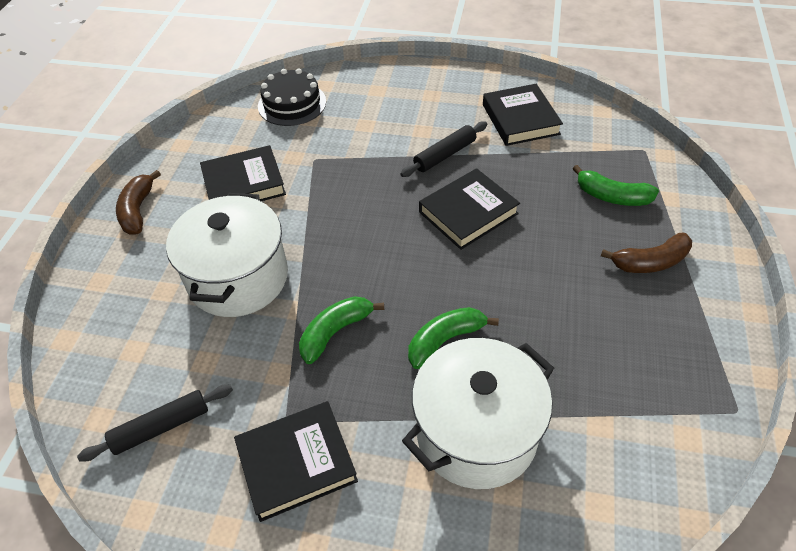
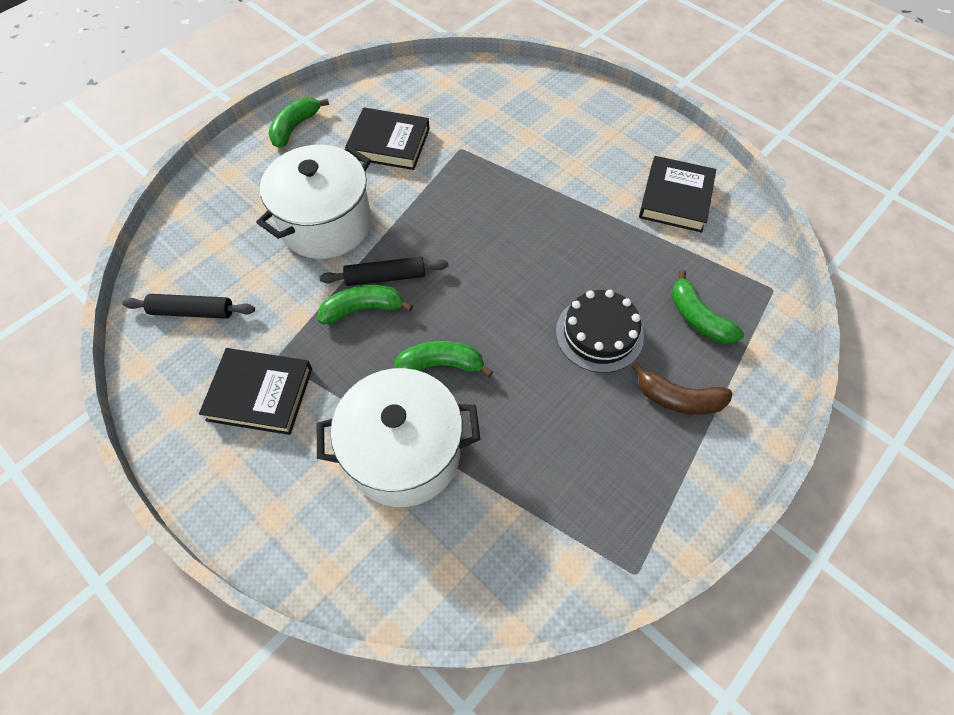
camera: 30 degrees right, 10 degrees up
(138, 210) = (295, 127): brown banana -> green banana
(292, 104) = (482, 86): black cake -> black cake (599, 334)
(445, 155) = (575, 199): black rolling pin -> black rolling pin (385, 277)
(468, 213) = (551, 264): black book -> none

